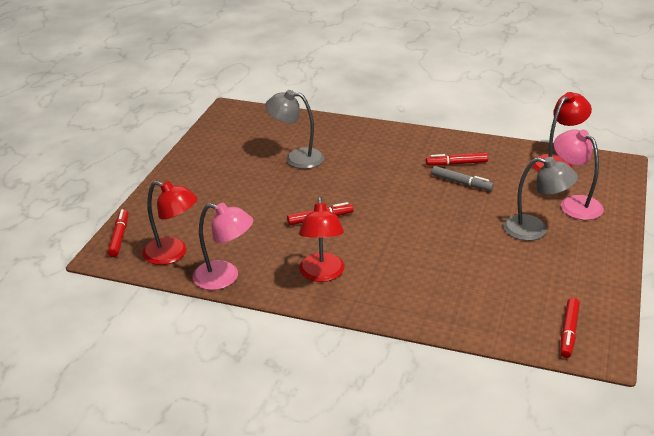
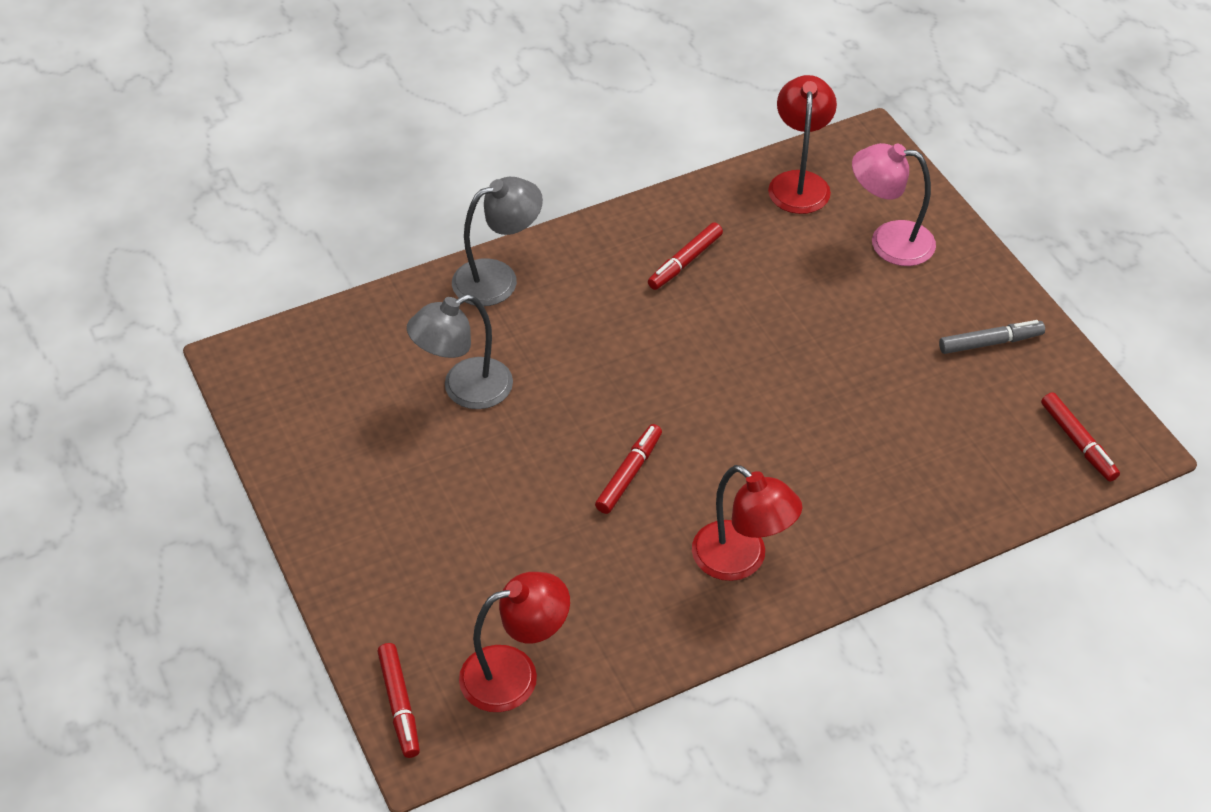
camera: 45 degrees left, 15 degrees up
(119, 237) = (400, 704): red marker -> red marker turned 150 degrees counterclockwise
(225, 277) = (632, 657): pink lamp -> none
(461, 183) = (728, 292): grey marker -> grey marker (990, 342)
(535, 230) = (891, 314): grey lamp -> grey lamp (498, 278)

